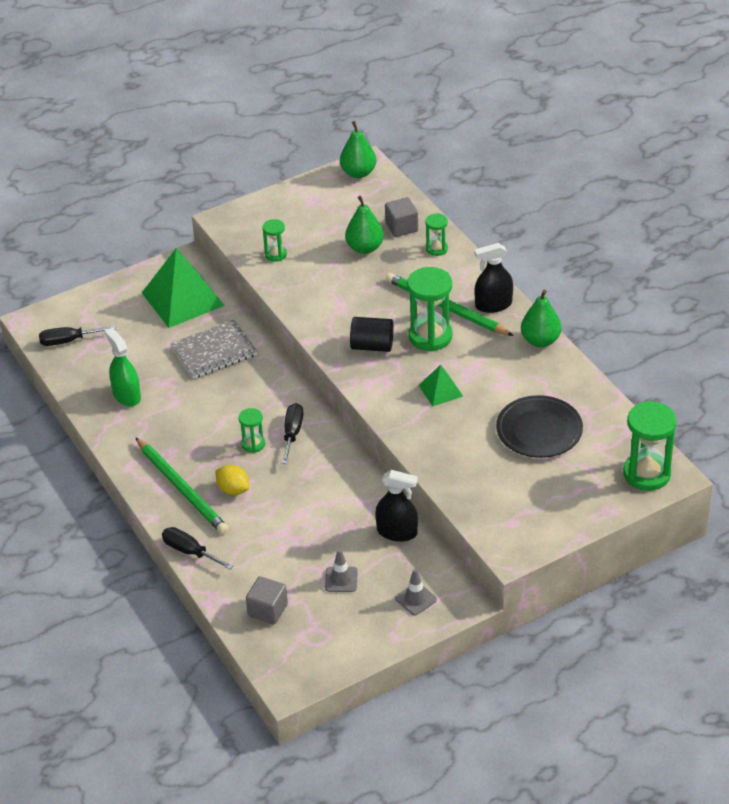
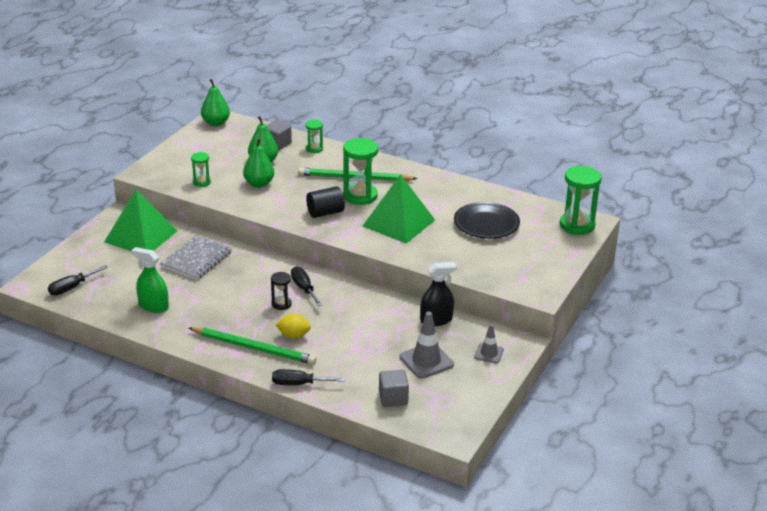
camera: 35 degrees left, 10 degrees down
(253, 444) = (281, 304): green hourglass -> black hourglass
(341, 579) = (426, 361): grey traffic cone -> grey traffic cone, size x1.66
(440, 390) = (398, 223): green pyramid -> green pyramid, size x1.99
(493, 305) = (384, 167): black spray bottle -> none
(540, 340) = (435, 177): green pear -> green pear (259, 184)

